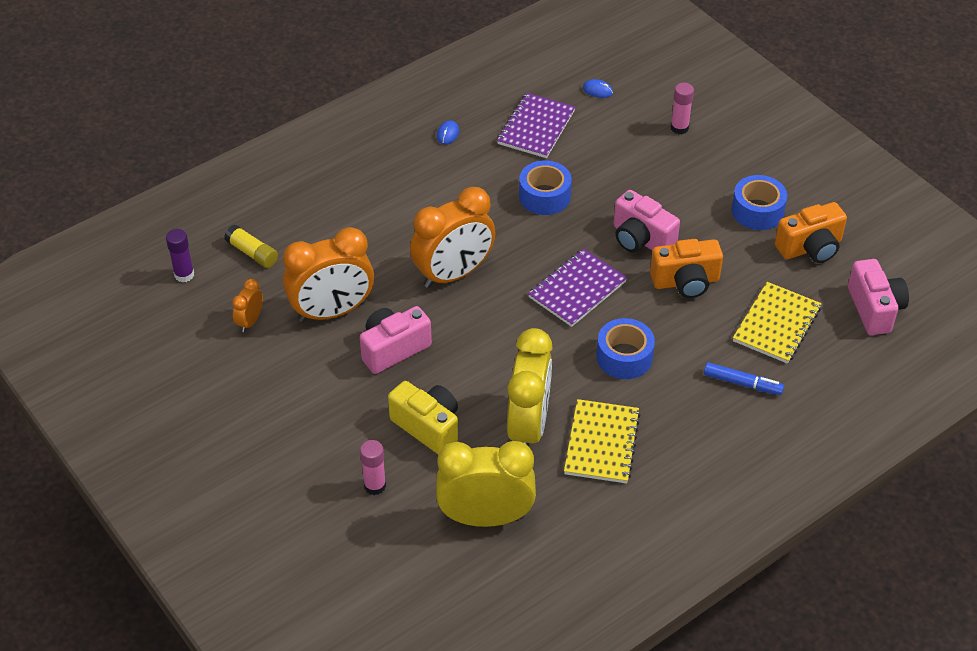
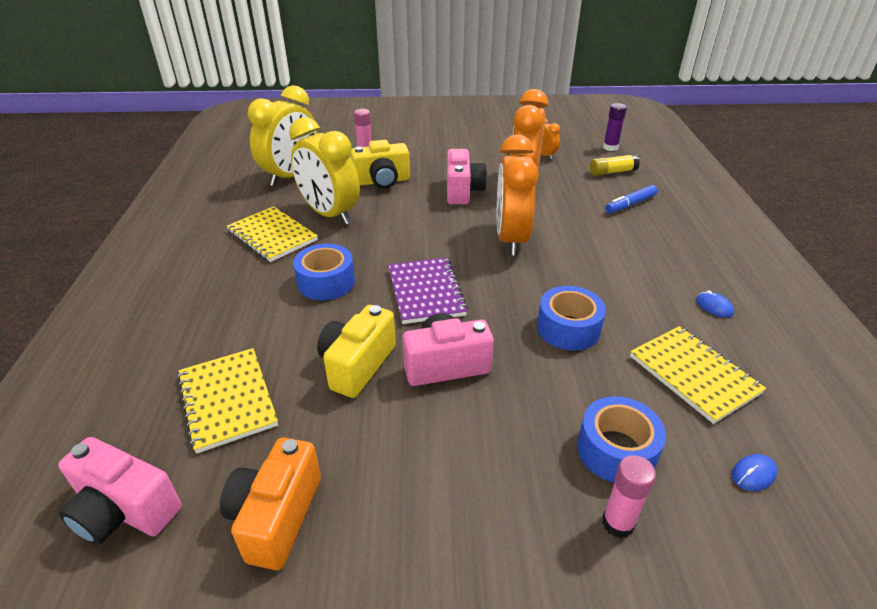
camera: 125 degrees right, 10 degrees down
(536, 127) = (693, 374): purple notebook -> yellow notebook
(685, 282) = (357, 365): orange camera -> yellow camera
(742, 383) = (209, 333): blue marker -> blue marker (630, 204)
(757, 211) = (389, 503): blue tape -> blue tape (616, 450)

